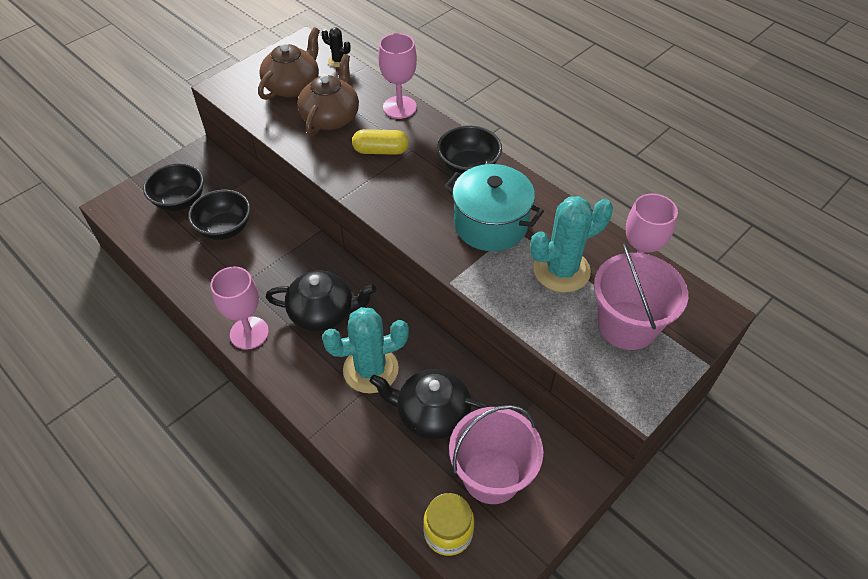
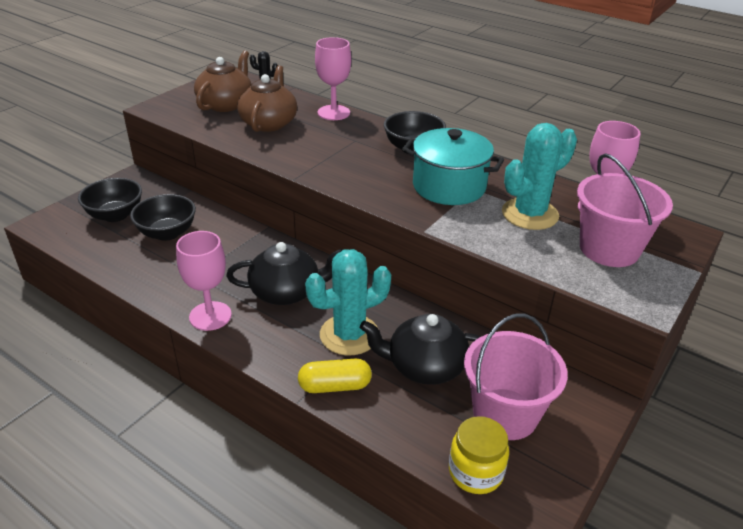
camera: 10 degrees left, 15 degrees down
(381, 151) = (325, 142): yellow capsule -> yellow capsule (335, 386)

